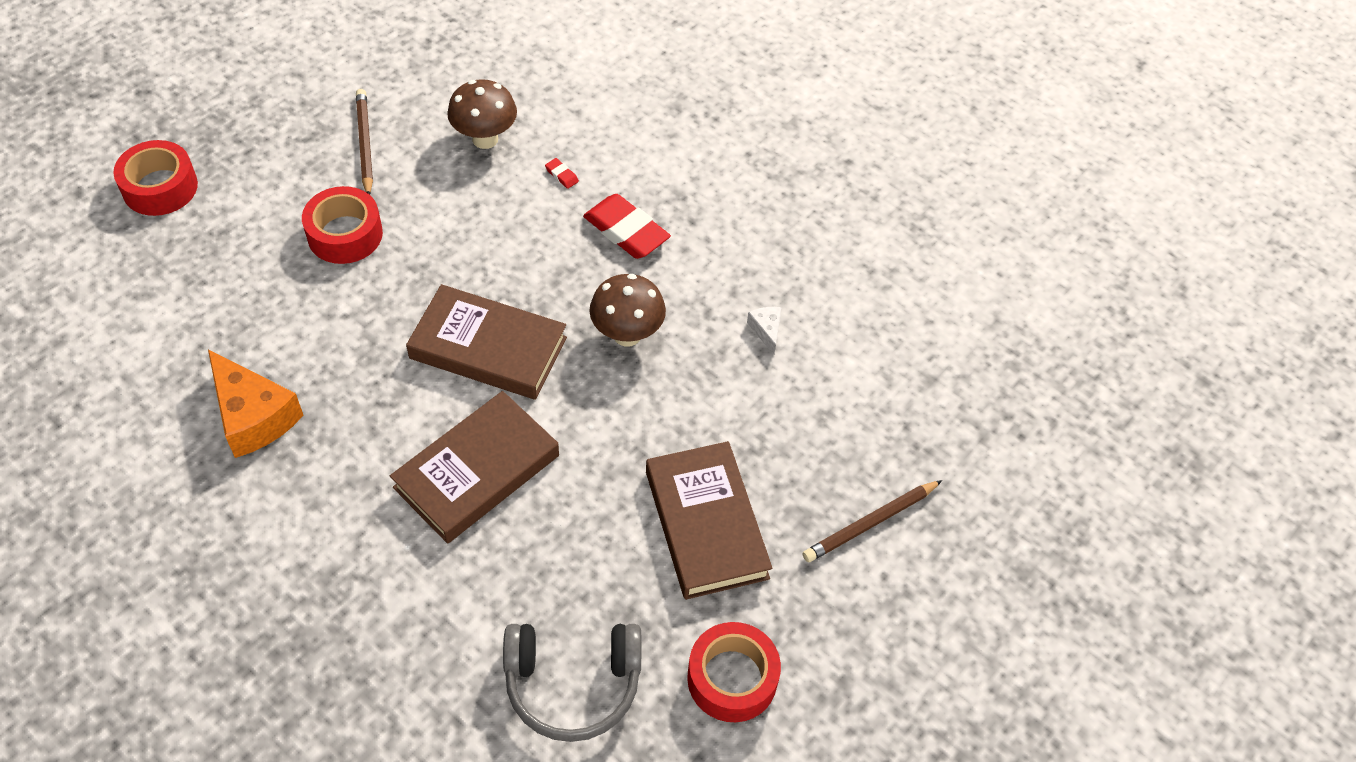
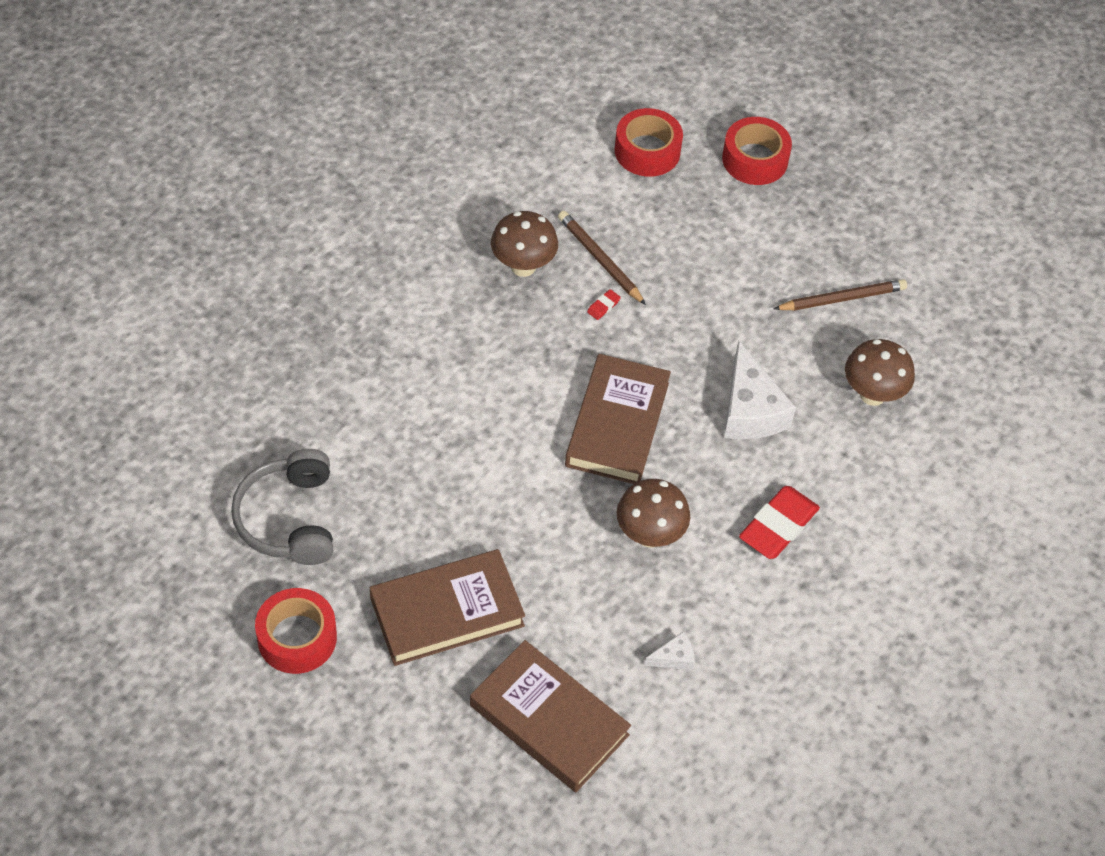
camera: 85 degrees right, 0 degrees up
(253, 416) = (523, 266): orange cheese -> brown mushroom
(345, 234) = (728, 299): red tape -> red tape (647, 151)
(476, 471) = (485, 430): brown book -> brown book (549, 720)
(488, 235) = (750, 410): none -> white cheese
(561, 175) = (839, 464): red eraser -> red eraser (603, 306)
(870, 523) = (459, 753): brown pencil -> brown pencil (599, 259)

